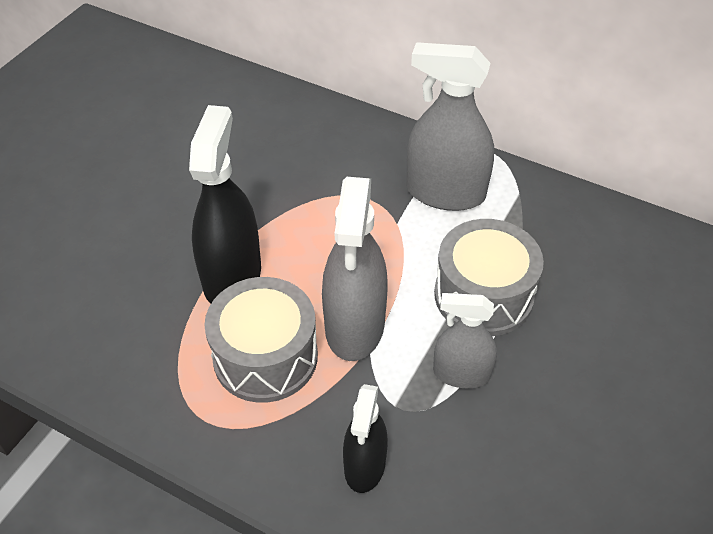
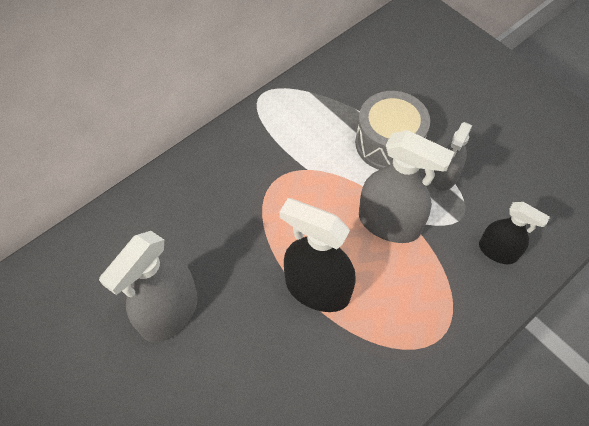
camera: 70 degrees left, 10 degrees up
(265, 357) = (398, 286): grey drum -> none
(445, 193) = (291, 131): grey spray bottle -> grey spray bottle (169, 313)

